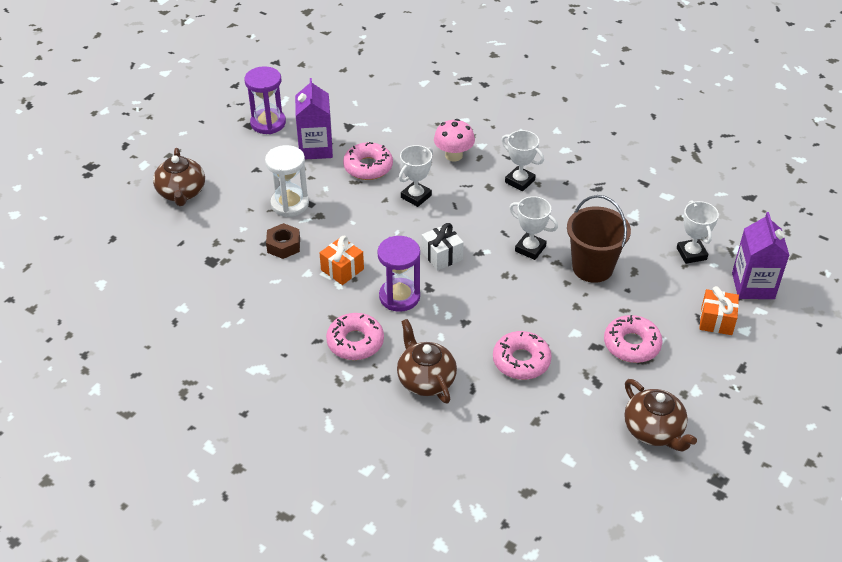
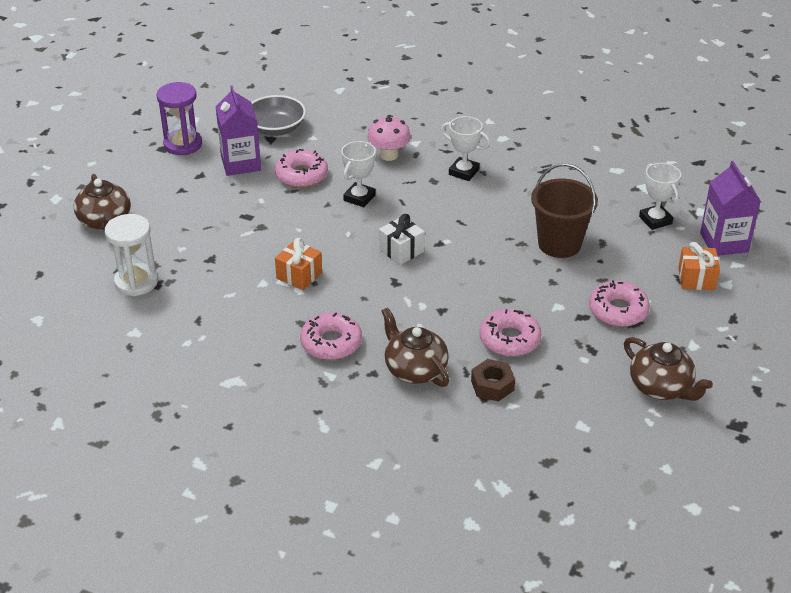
camera: 10 degrees left, 5 degrees down
(283, 245) = (230, 259): brown nut -> brown nut (492, 385)
(290, 204) = (226, 219): white hourglass -> white hourglass (136, 282)
(356, 116) = (276, 128): none -> grey bowl
(399, 297) = (366, 294): purple hourglass -> none
(530, 249) = (491, 234): white trophy -> none

